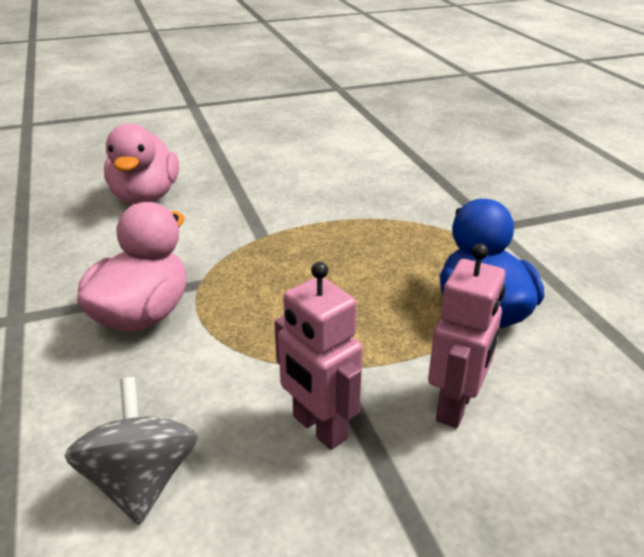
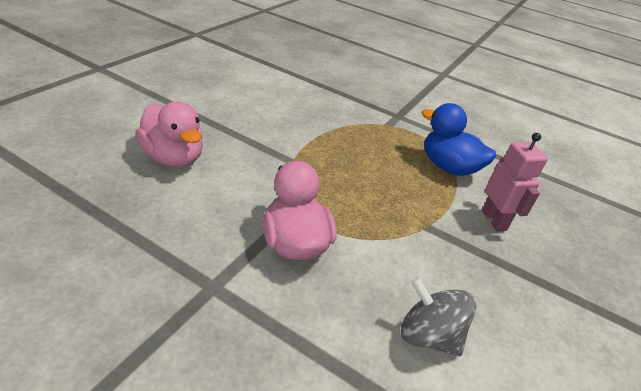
camera: 45 degrees left, 5 degrees up
(319, 428) = (461, 260): pink robot -> none

